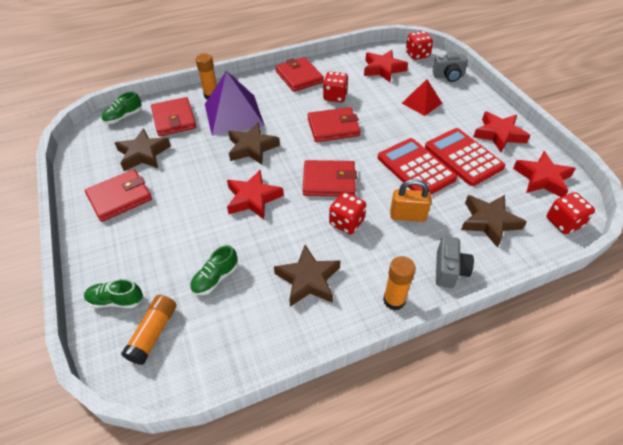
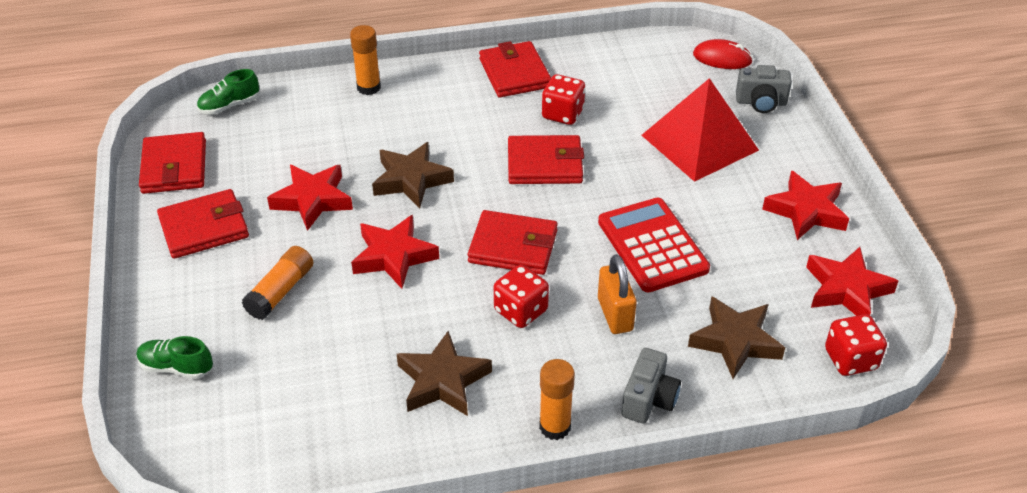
camera: 10 degrees right, 5 degrees down
(143, 154) = (248, 167): brown star -> none
(153, 333) = (218, 416): orange glue stick -> orange glue stick (280, 291)
(174, 119) = (304, 119): red wallet -> red wallet (174, 167)
(215, 278) = (314, 359): green shoe -> none
(233, 114) = (396, 123): purple pyramid -> none
(383, 69) = (656, 77): red star -> red star (312, 200)
(407, 216) = (615, 314): orange padlock -> orange padlock turned 60 degrees clockwise
(417, 55) = (722, 58): red dice -> red mouse
(421, 103) = (699, 142): red pyramid -> red pyramid, size x1.75
(463, 157) = (734, 239): red calculator -> none

